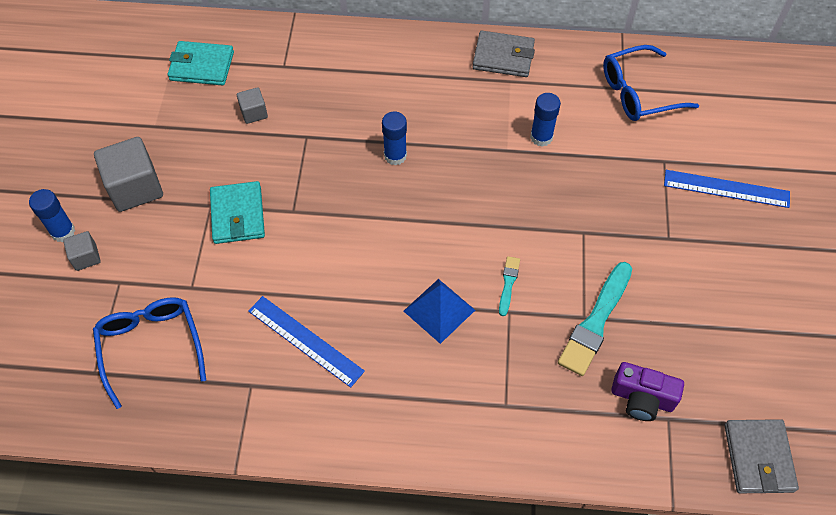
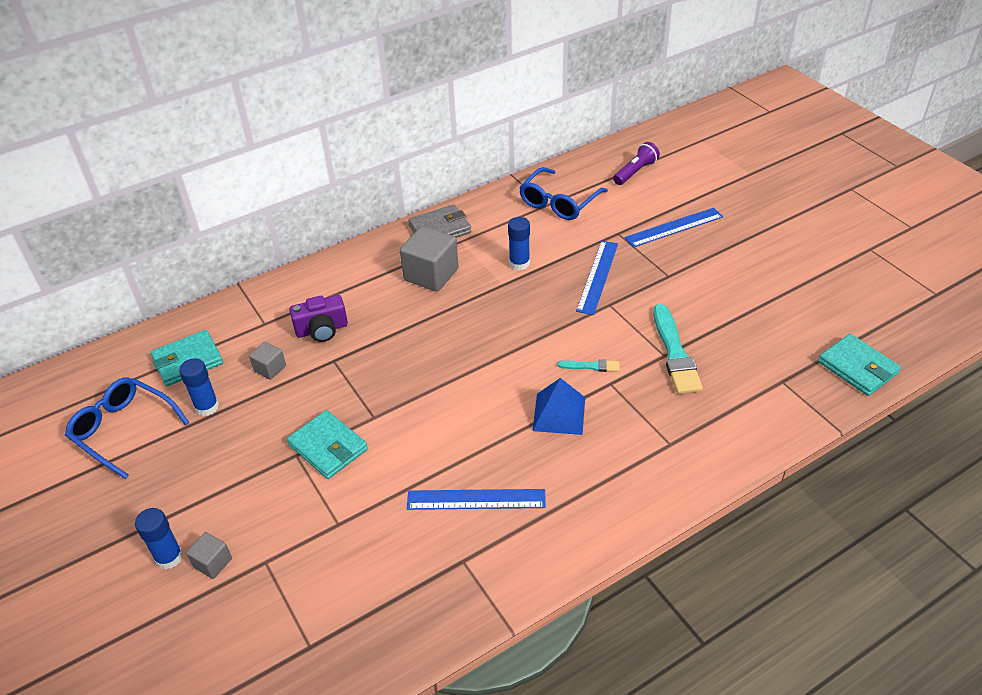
camera: 35 degrees left, 15 degrees down
(135, 187) = (210, 482): grey cube -> grey cube (431, 274)
(151, 345) = (344, 590): blue glasses -> blue glasses (123, 429)
(395, 156) = (421, 333): blue glue stick -> blue glue stick (207, 407)
(508, 284) = (591, 366): turquoise brush -> turquoise brush turned 120 degrees clockwise
(600, 196) = (598, 276): none -> blue ruler
(642, 398) = (753, 380): purple camera -> purple camera (322, 330)
(748, 102) = (635, 172): none -> purple flashlight
(758, 458) = (857, 368): grey wallet -> turquoise wallet

